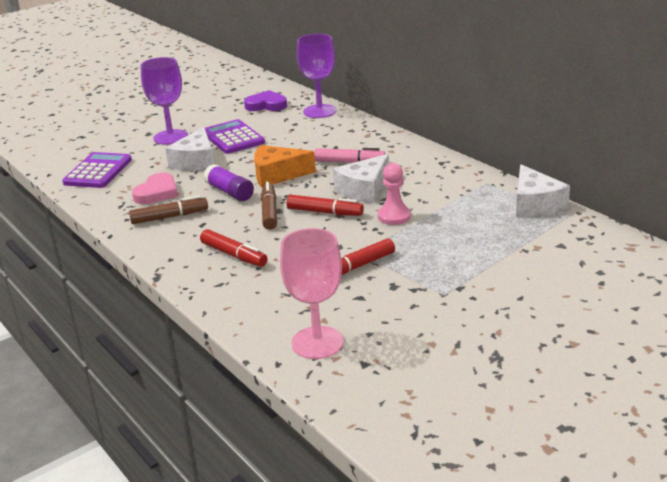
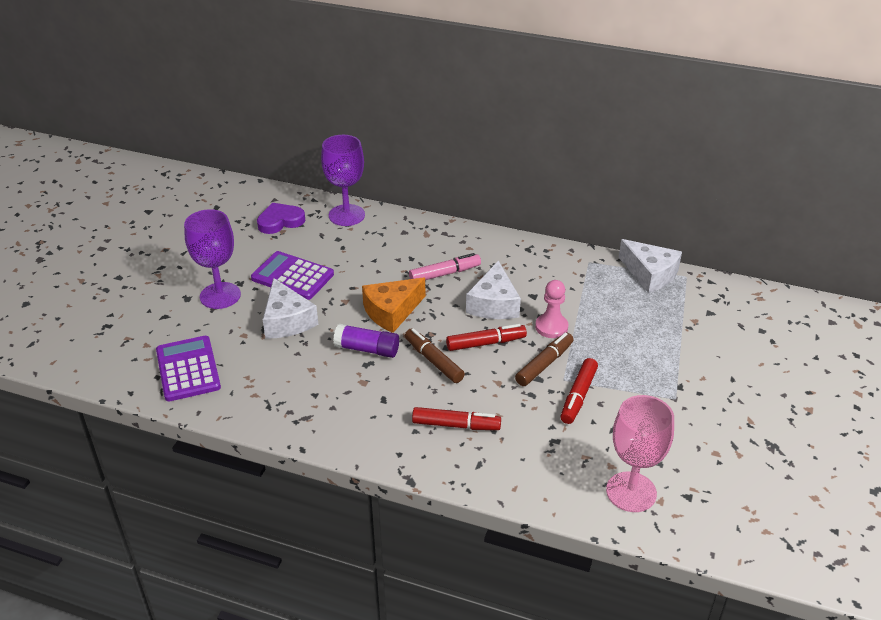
camera: 35 degrees left, 10 degrees up
(157, 193) = (291, 376): pink heart -> none
(169, 217) = (339, 402): brown marker -> brown marker (544, 364)

